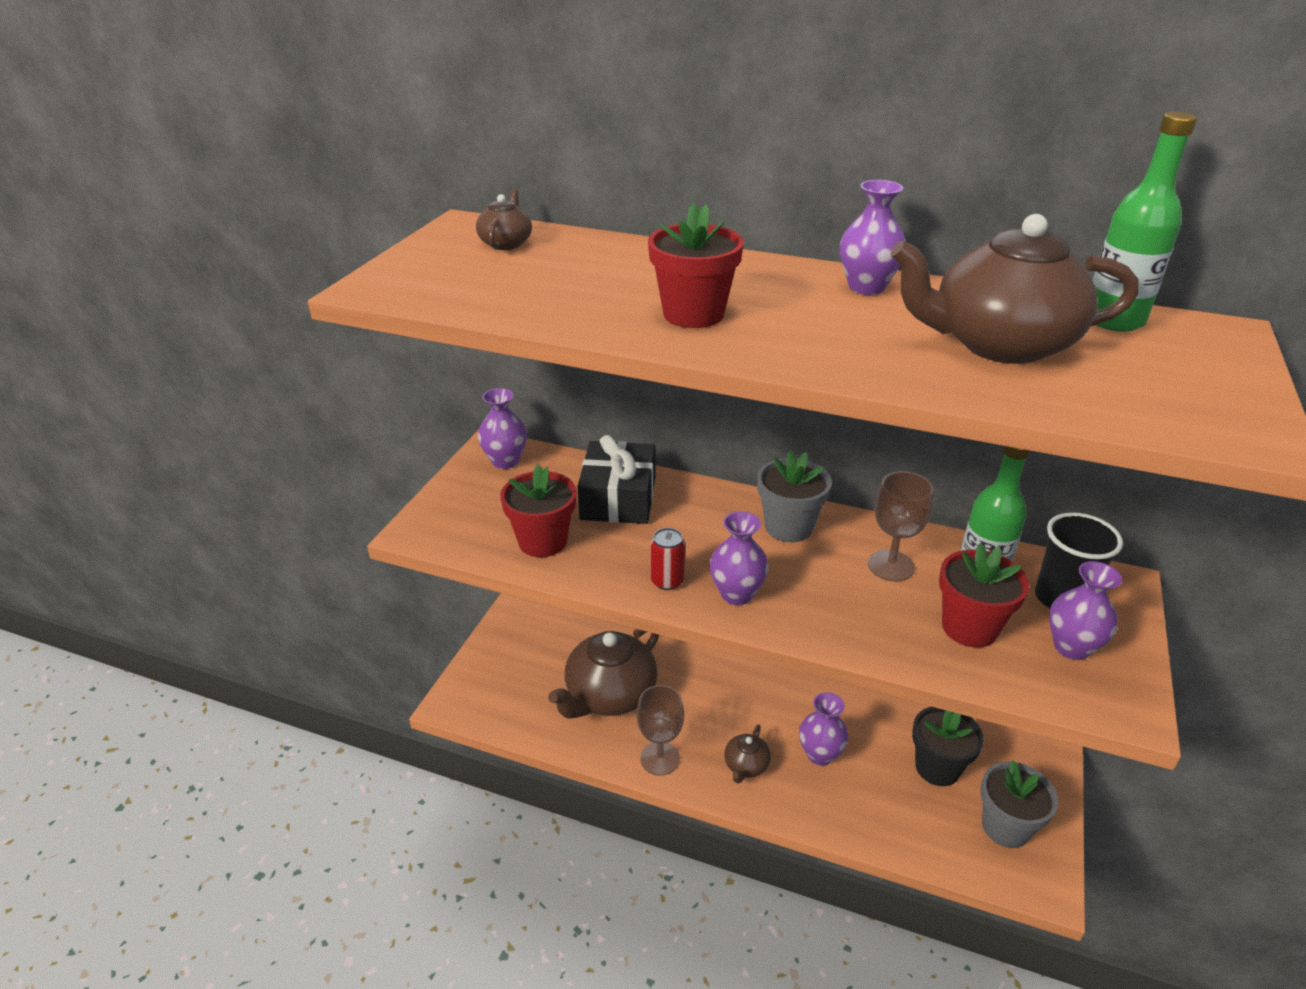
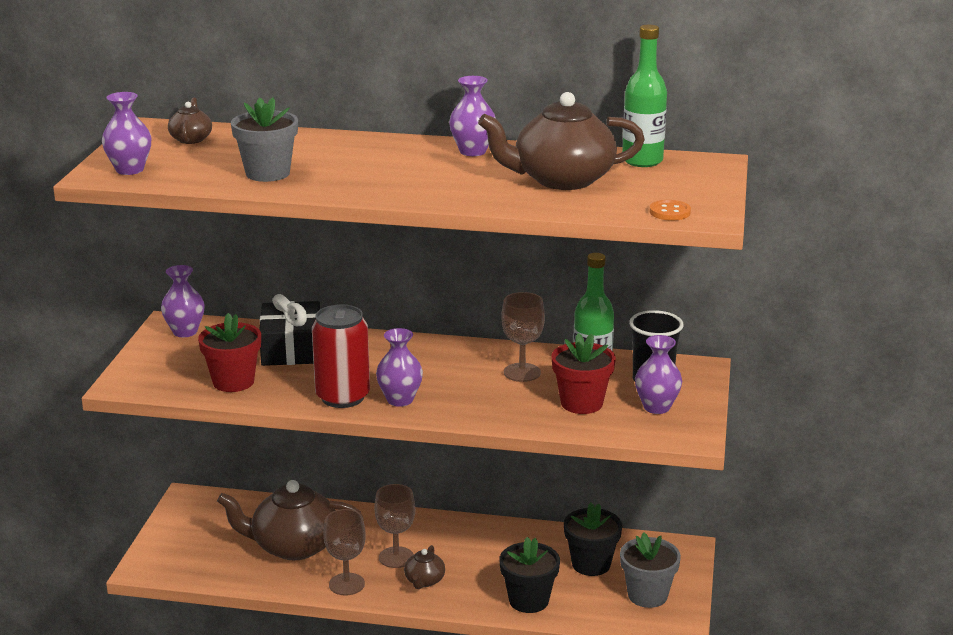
camera: 10 degrees left, 10 degrees down
(610, 695) = (293, 546): brown teapot -> brown teapot turned 60 degrees clockwise
(667, 581) = (342, 397): red can -> red can, size x1.98
(693, 314) = (348, 176): red flower pot -> none
(718, 726) = (396, 557): none -> brown goblet
(788, 527) = (438, 355): grey flower pot -> grey flower pot (267, 173)
(820, 754) = (489, 566): purple vase -> purple vase (130, 170)
(864, 814) = (528, 600): none -> black flower pot
(1186, 421) = (670, 212): none -> orange button

